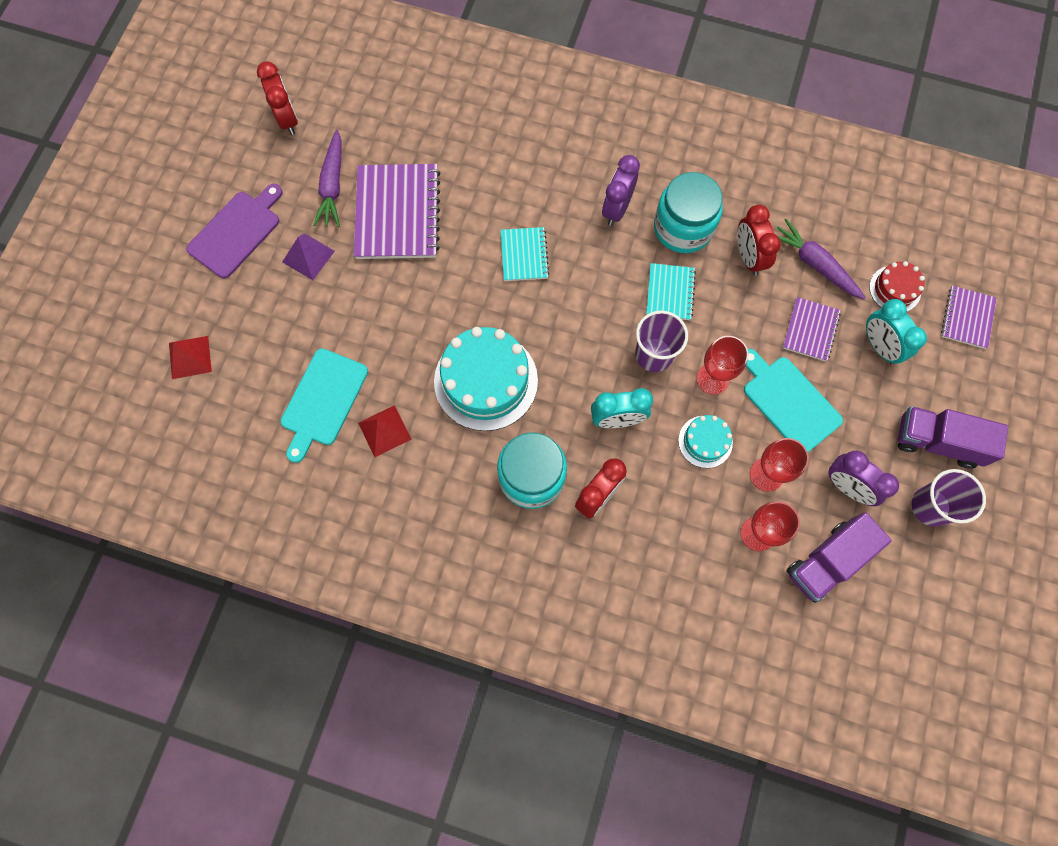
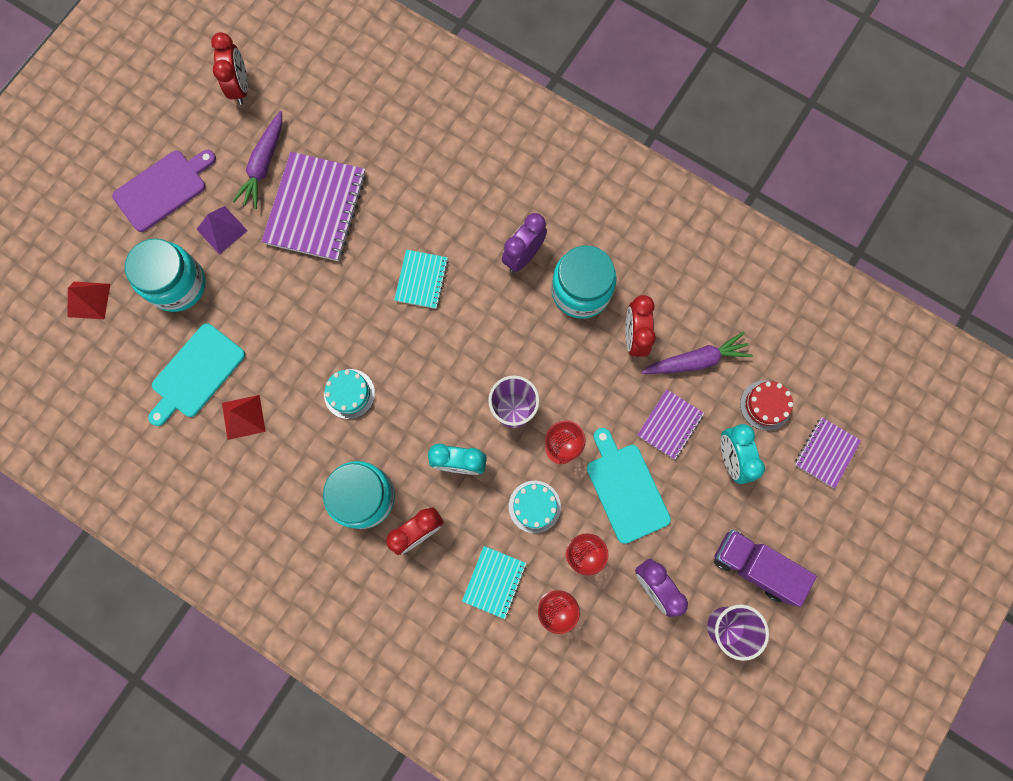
camera: 15 degrees right, 5 degrees up
(278, 319) = (177, 284): none -> turquoise jar
(486, 381) = (349, 394): turquoise cake -> turquoise cake, size x0.51
(670, 293) = (547, 353): turquoise notebook -> turquoise notebook (494, 582)
(815, 264) = (696, 360): purple carrot -> purple carrot turned 105 degrees clockwise
(827, 561) = (611, 651): purple truck -> none

